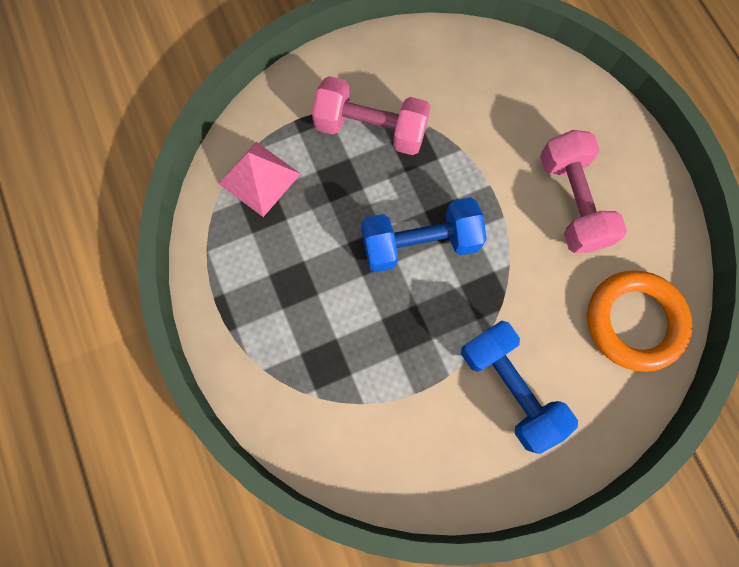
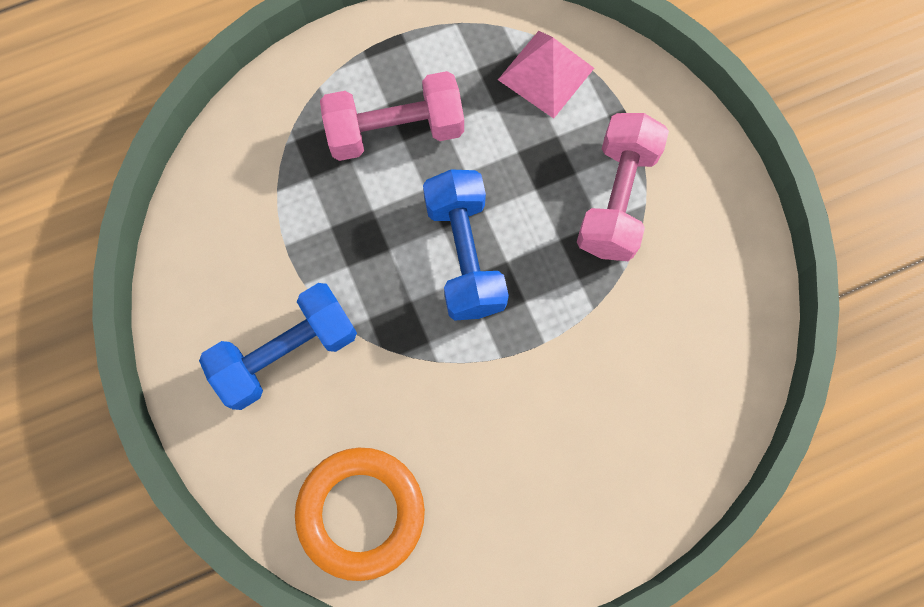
camera: 90 degrees right, 0 degrees up
(571, 202) = (522, 447): pink dumbbell -> pink dumbbell (395, 130)

